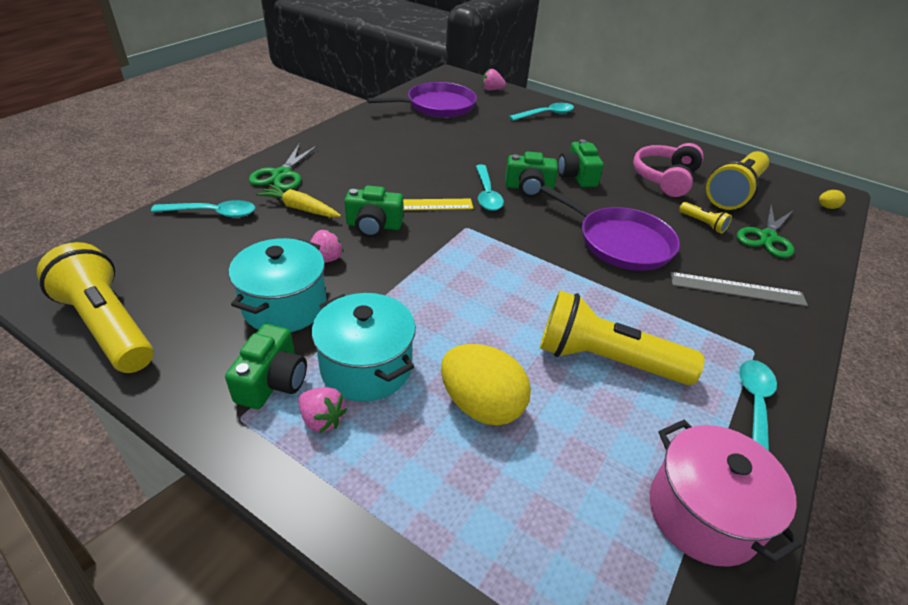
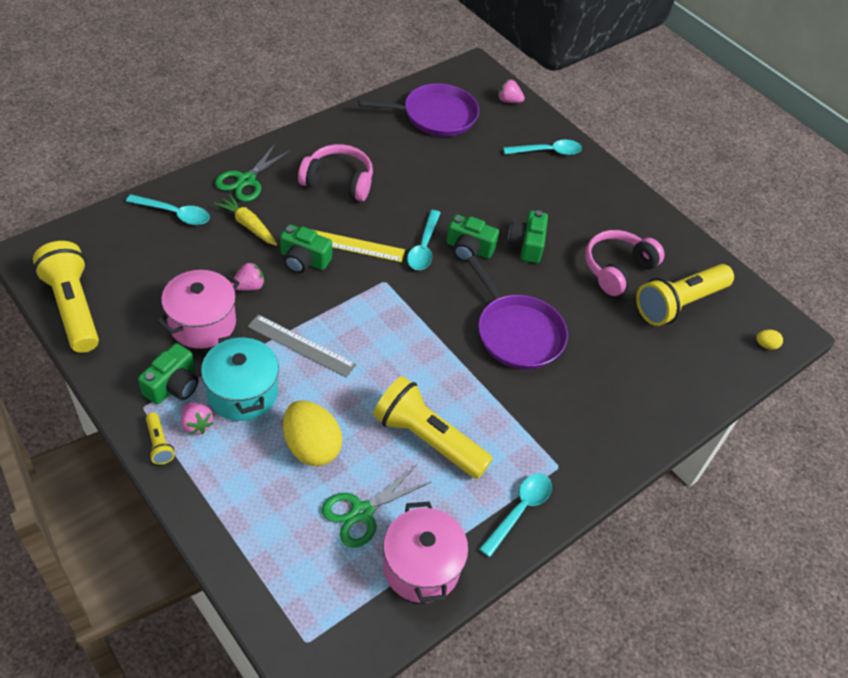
camera: 15 degrees right, 10 degrees up
(284, 306) = (202, 323): turquoise pot -> pink pot
(376, 161) = (338, 182): none -> pink headphones
(703, 223) = (614, 332): yellow flashlight -> yellow flashlight (159, 444)
(737, 289) = (590, 409): grey ruler -> grey ruler (301, 346)
(767, 237) = (667, 364): green scissors -> green scissors (362, 512)

